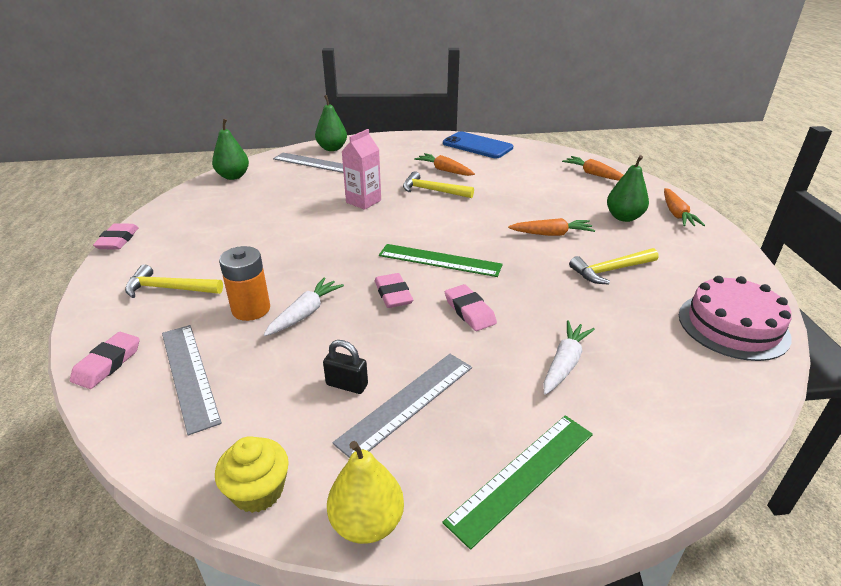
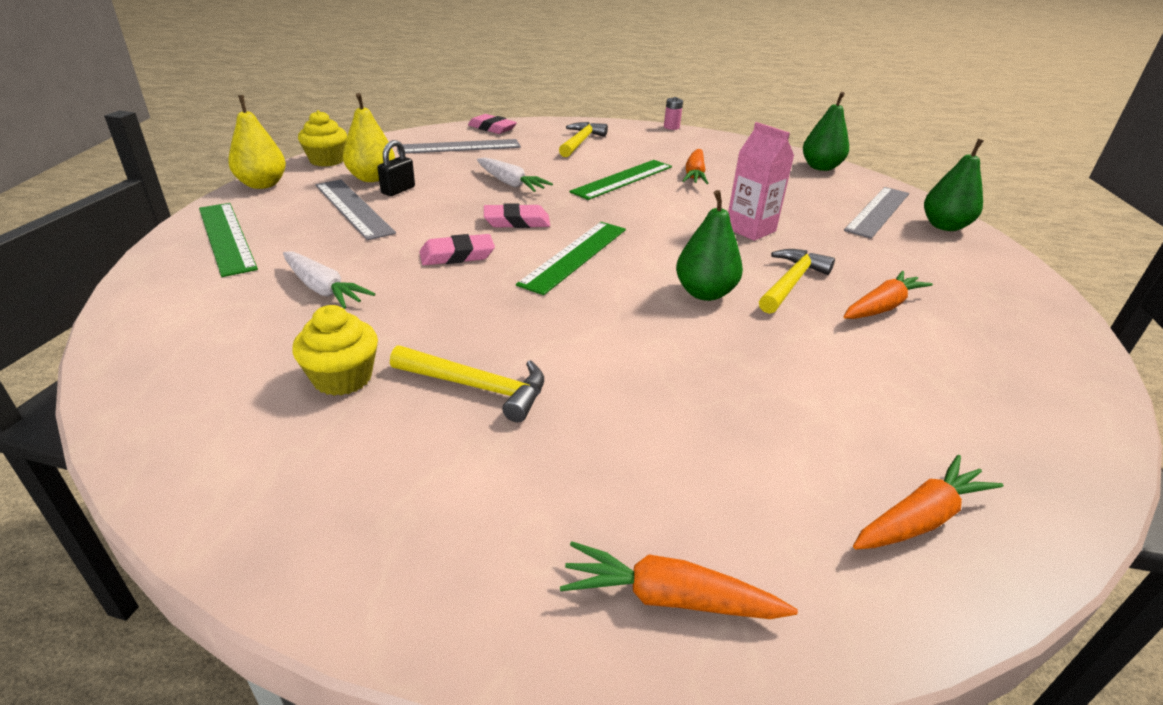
camera: 100 degrees right, 0 degrees up
(118, 240) = (671, 127): pink eraser -> pink battery
(251, 309) = (531, 165): orange battery -> none
(279, 254) = (623, 179): none -> green ruler
(316, 419) = (372, 178): none -> yellow pear
(477, 146) = (1041, 369): blue phone -> none
(551, 234) = (618, 361): orange carrot -> orange carrot (694, 175)
(610, 270) = (478, 387): yellow hammer -> yellow hammer turned 120 degrees clockwise
(624, 217) = (665, 481): green pear -> green pear (704, 293)
(646, 318) = (342, 378): none -> yellow cupcake
(733, 326) = (247, 464): pink cake -> none

